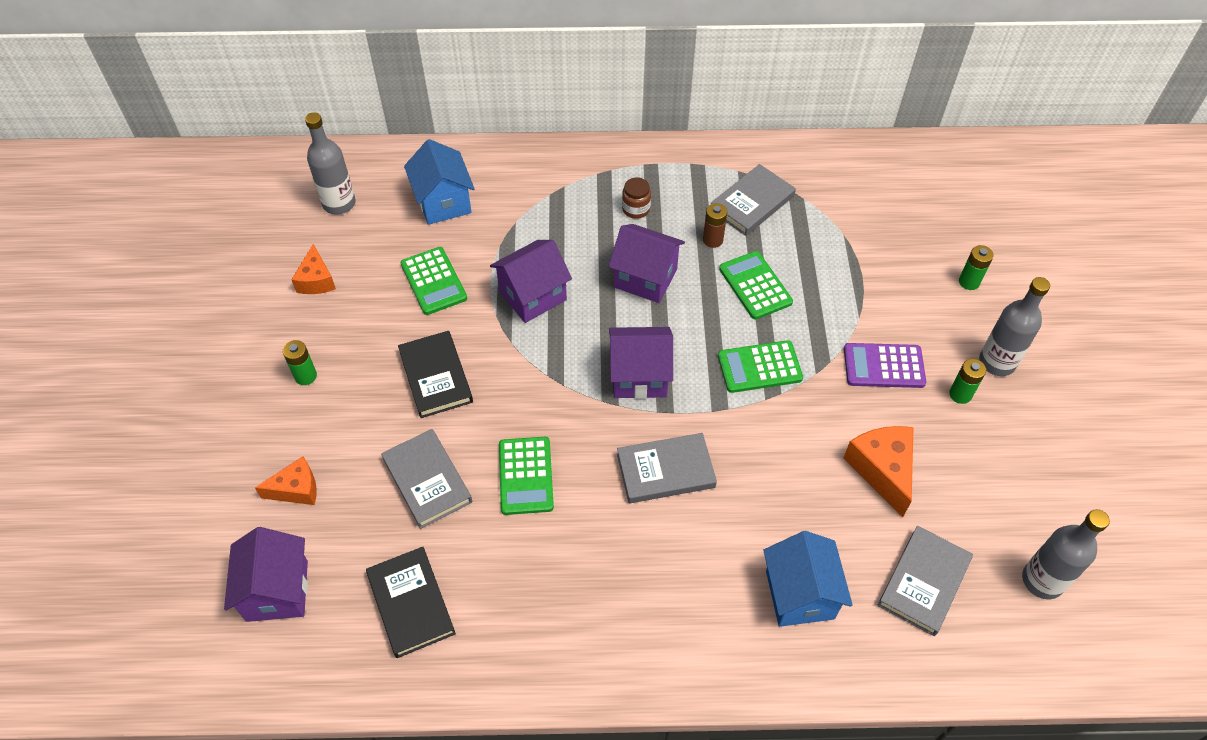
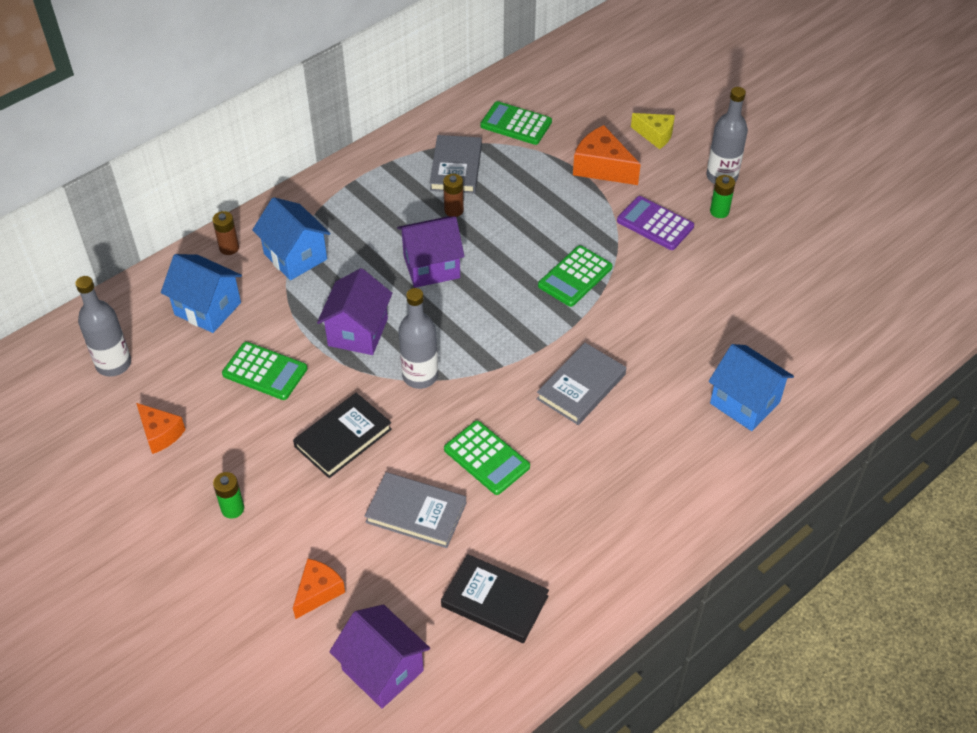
camera: 40 degrees left, 5 degrees down
(436, 377) = (343, 438): black book -> black book turned 75 degrees counterclockwise
(506, 162) = (229, 248): none -> brown battery
(547, 201) = (295, 257): none -> blue house
(636, 209) = (372, 222): brown jar -> none
(639, 376) = (498, 337): purple house -> none
(755, 285) = (516, 223): green calculator -> green calculator (516, 124)
(882, 470) = (718, 291): orange cheese -> orange cheese (602, 167)
(883, 366) = (655, 224): purple calculator -> purple calculator turned 75 degrees clockwise
(924, 582) = (809, 342): grey book -> none
(969, 282) = (655, 135): green battery -> yellow cheese
(1042, 580) = (872, 293): grey bottle -> grey bottle (420, 376)

